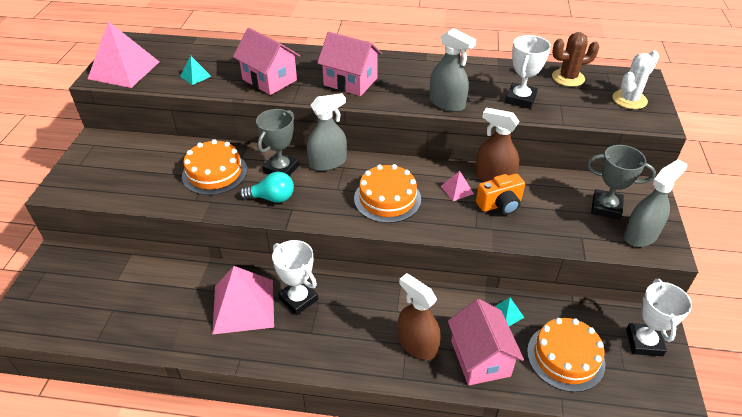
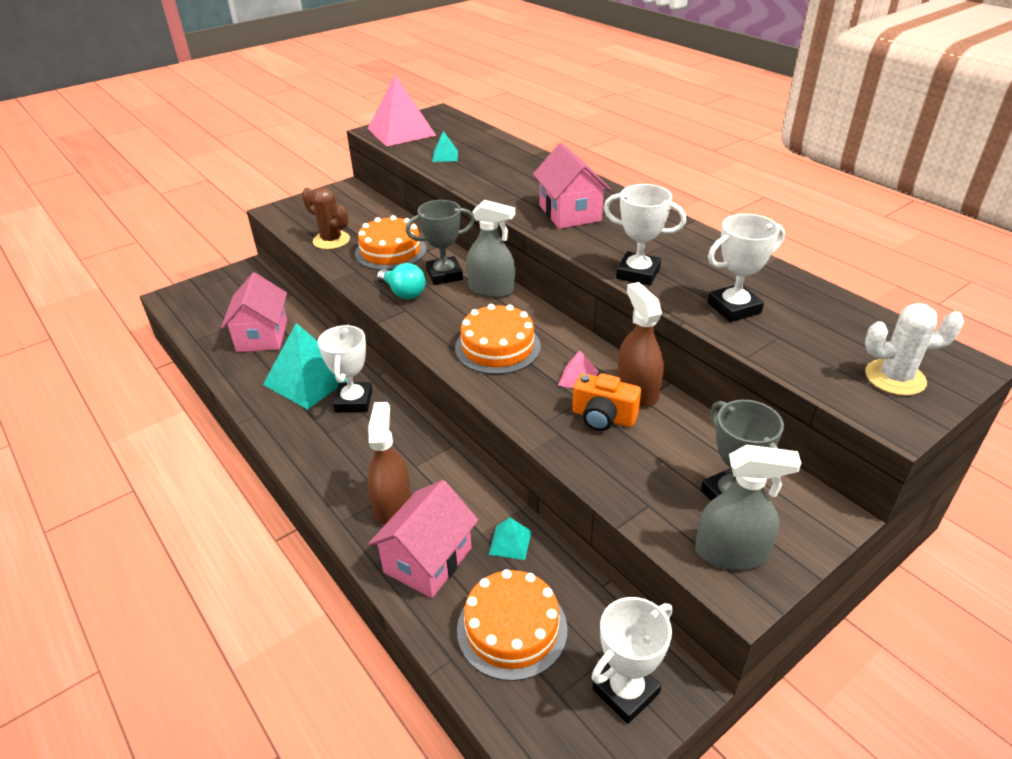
camera: 45 degrees right, 5 degrees down
(243, 306) = (309, 379): pink pyramid -> turquoise pyramid
(269, 80) = (499, 182): pink house -> pink house (262, 336)
(447, 103) = (638, 273): grey spray bottle -> white trophy
(568, 78) = (840, 316): brown cactus -> brown cactus (331, 240)

